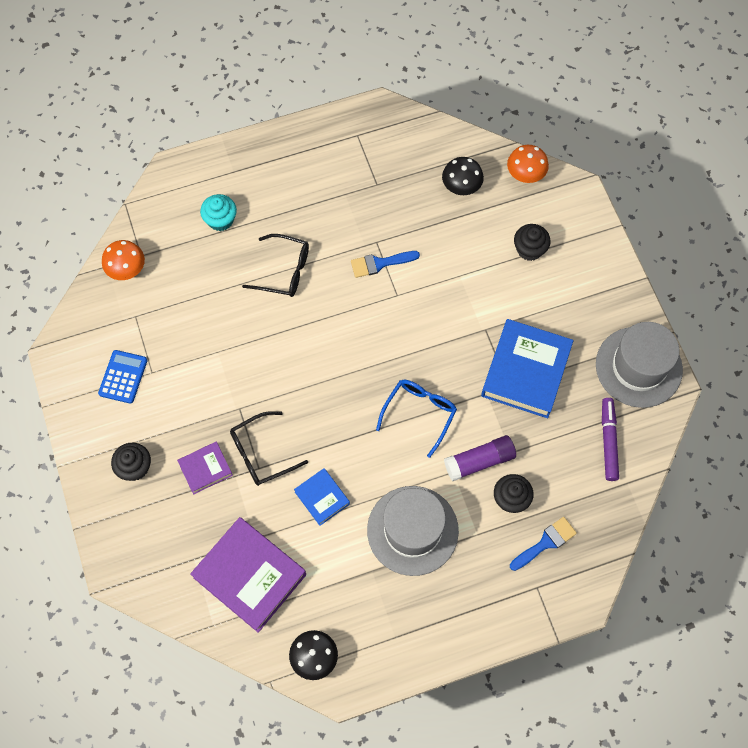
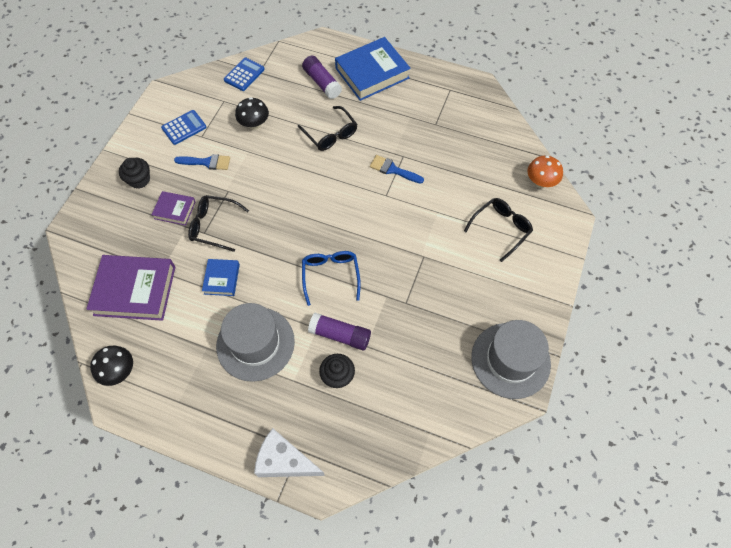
camera: 40 degrees right, 5 degrees down
(127, 270) = (244, 75): orange mushroom -> blue calculator
(220, 220) = (322, 83): turquoise cupcake -> purple glue stick
(250, 576) = (135, 290): purple book -> purple book turned 75 degrees counterclockwise
(419, 414) = (330, 275): blue glasses -> blue glasses turned 75 degrees counterclockwise
(461, 187) = (489, 161): black mushroom -> black mushroom (254, 125)
(526, 371) = (426, 302): blue book -> blue book (372, 73)
(529, 249) = (501, 229): black cupcake -> black glasses
(534, 606) = (285, 461): none -> white cheese
(545, 542) = (333, 424): blue brush -> blue brush (207, 162)
(608, 441) = (441, 393): purple marker -> none

